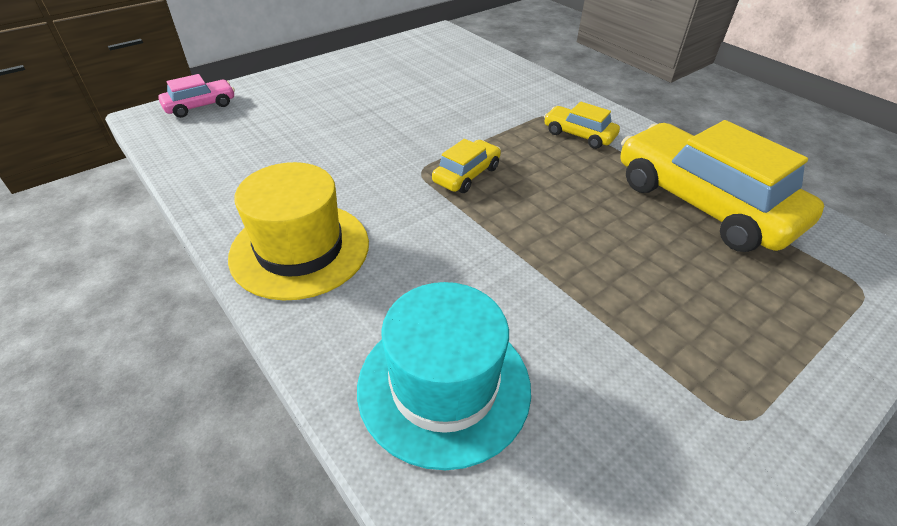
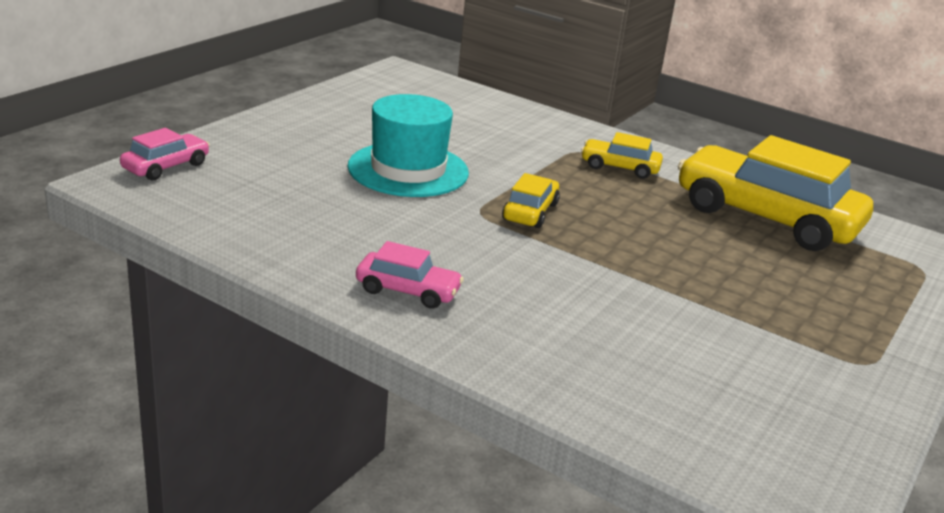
camera: 20 degrees left, 15 degrees down
(300, 249) = (408, 290): yellow hat -> pink car
(444, 386) = (623, 373): turquoise hat -> turquoise hat (408, 170)

